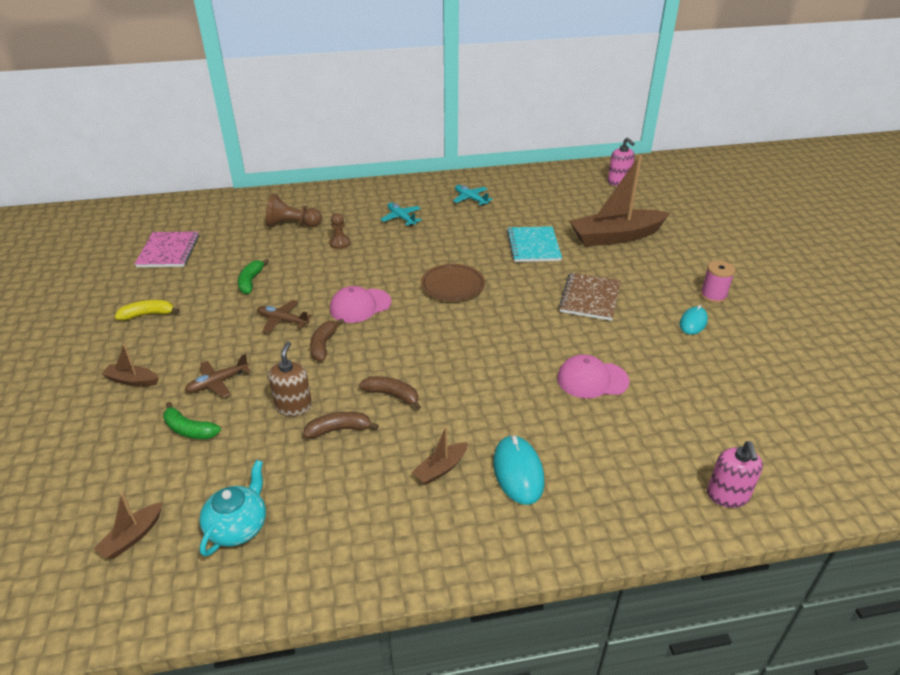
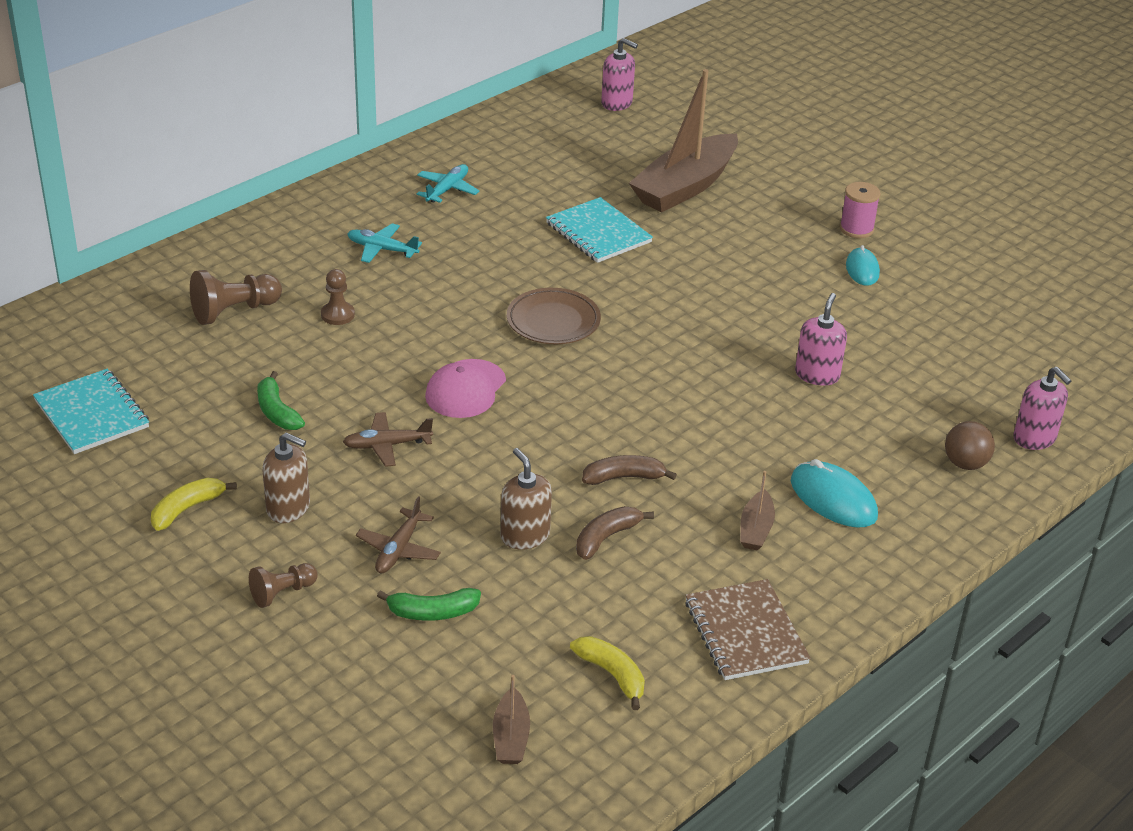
camera: 35 degrees left, 0 degrees up
(132, 380) = (282, 593): brown boat -> brown pawn
(168, 251) = (91, 414): pink notebook -> turquoise notebook
(193, 334) = (288, 508): none -> brown soap dispenser
(238, 527) = (612, 675): turquoise teapot -> yellow banana
(324, 345) = (477, 454): brown banana -> none
(470, 199) = (447, 189): turquoise plane -> turquoise plane turned 105 degrees clockwise
(590, 298) = (728, 279): brown notebook -> brown notebook (745, 632)
(592, 379) = (817, 375): pink cap -> pink soap dispenser
(648, 490) = (965, 464): none -> brown ball

